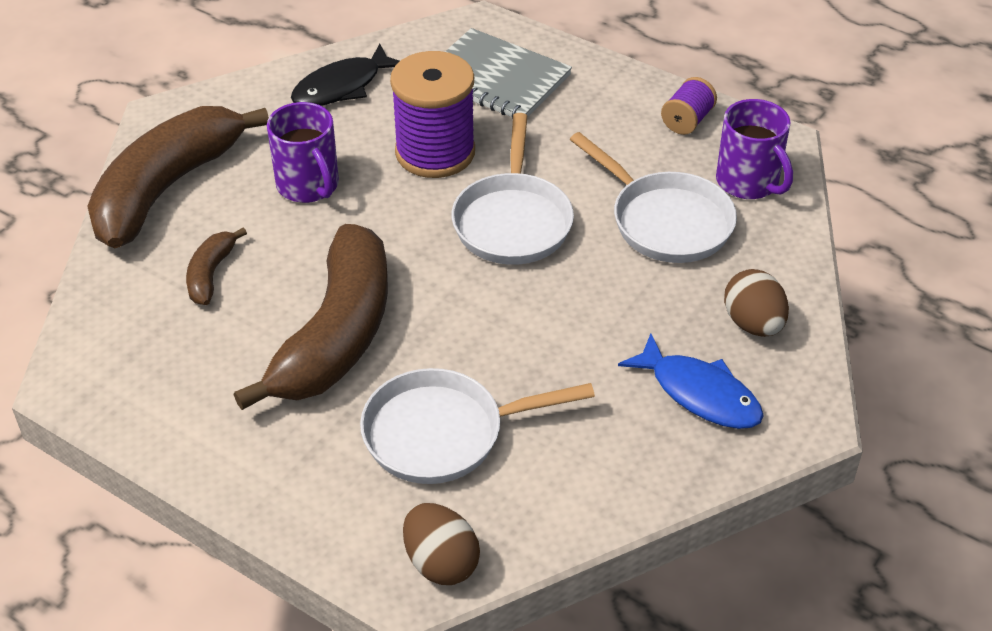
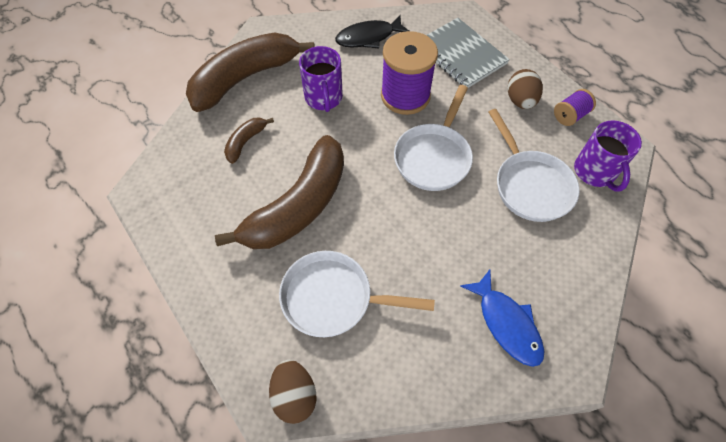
camera: 20 degrees right, 15 degrees up
(753, 324) = (561, 281): brown egg -> brown egg (520, 101)

